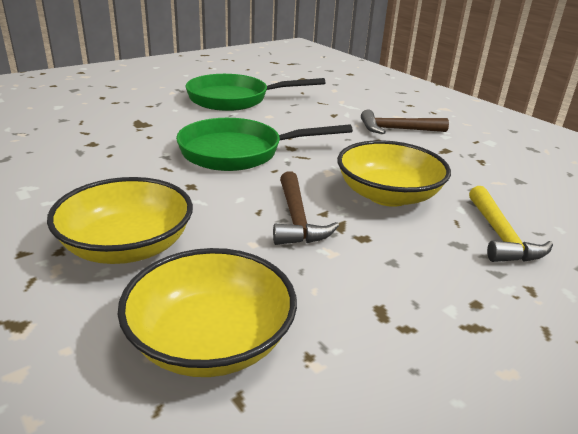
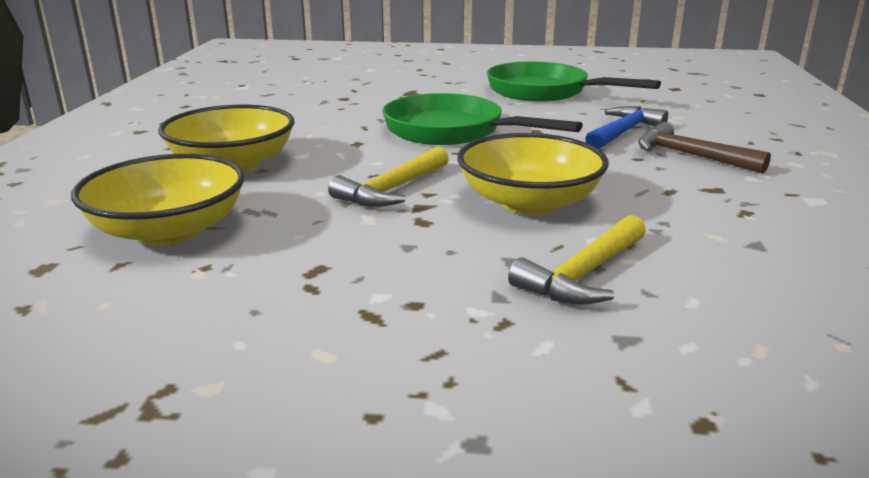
camera: 45 degrees right, 5 degrees down
(296, 219) = (392, 189): brown hammer -> yellow hammer
(337, 122) = (623, 132): none -> blue hammer

